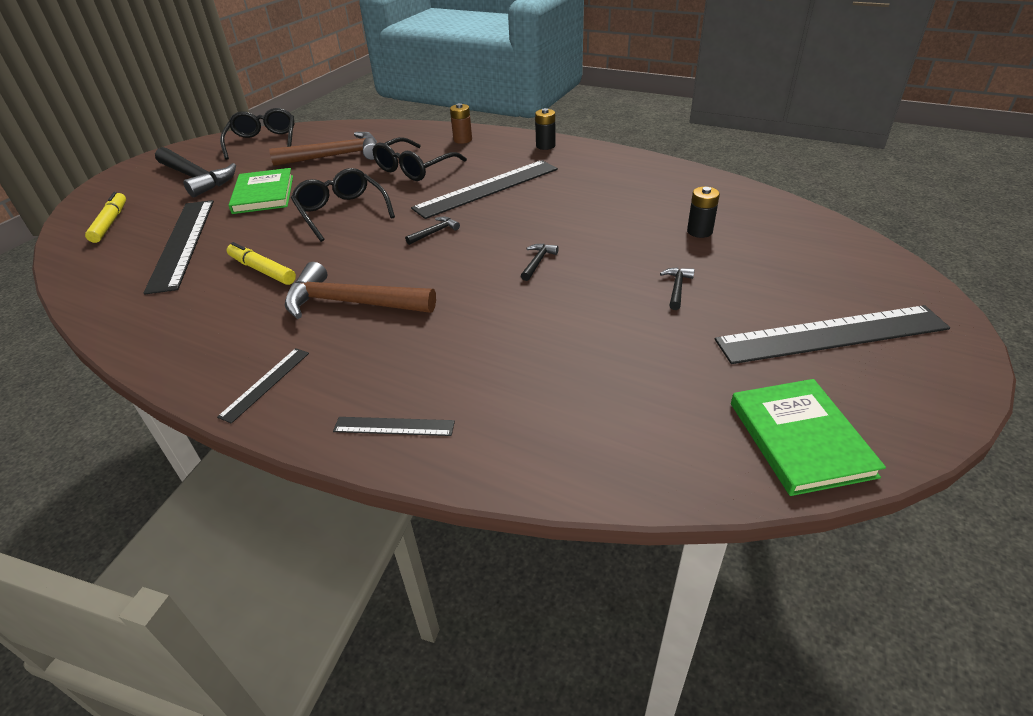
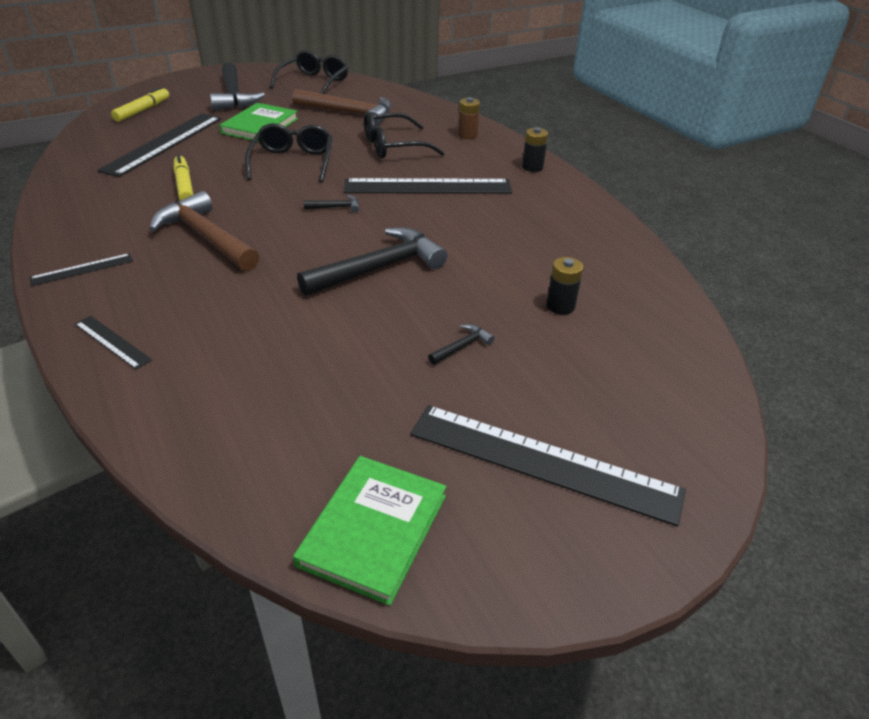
camera: 30 degrees right, 0 degrees up
(537, 262) = (379, 268): black hammer -> black hammer, size x2.35

